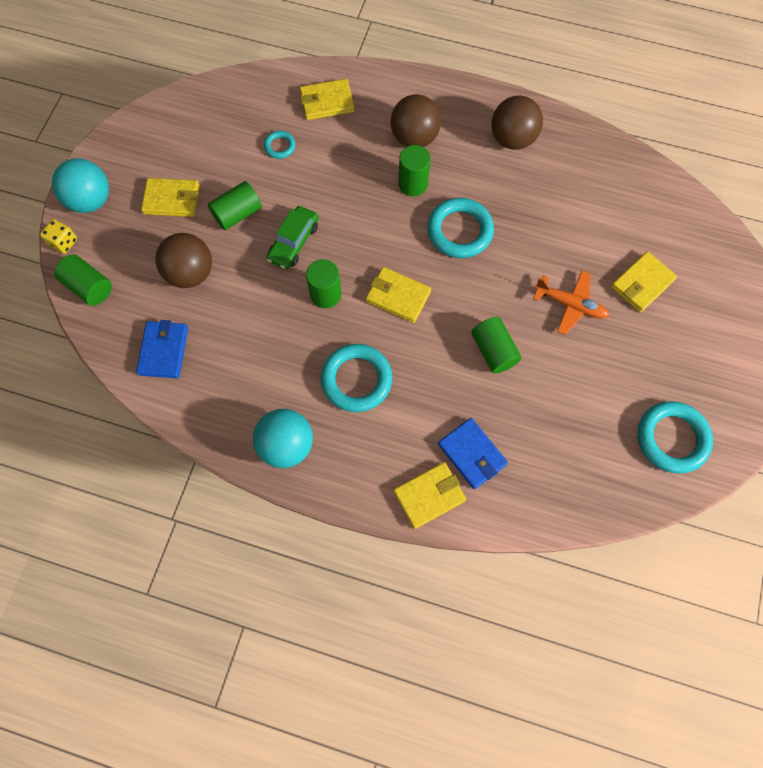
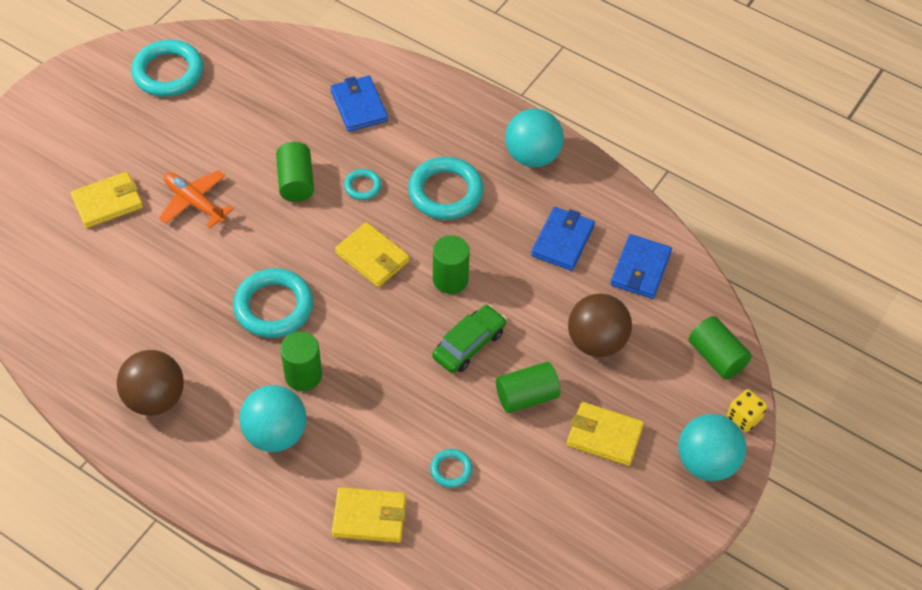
camera: 165 degrees left, 15 degrees down
(238, 359) = (562, 241): none -> blue wallet
(414, 138) = (275, 434): brown ball -> turquoise ball
(429, 496) = (412, 86): yellow wallet -> none
(433, 364) = (362, 186): none -> turquoise ring

